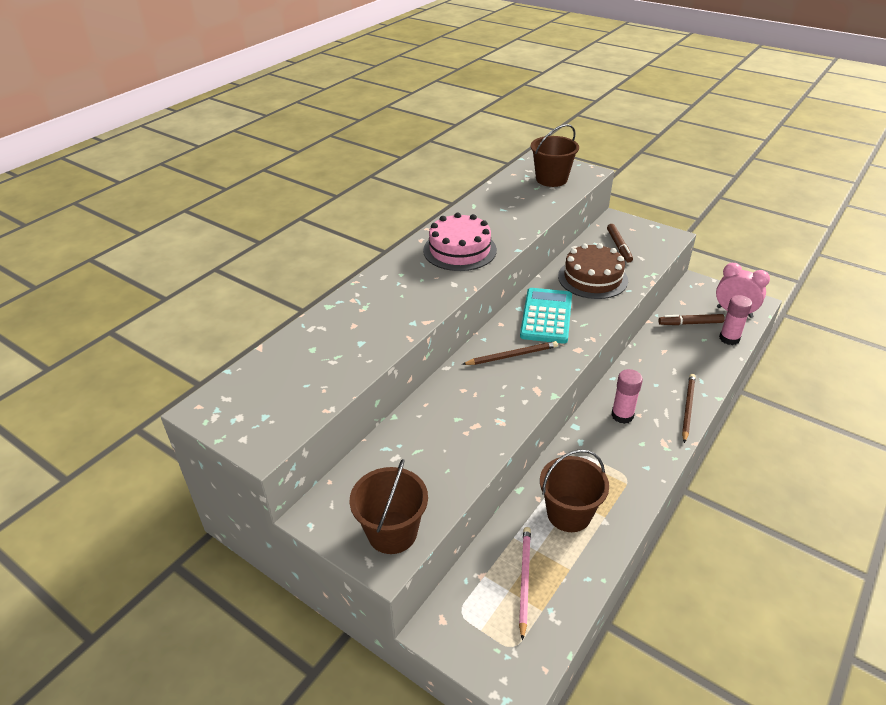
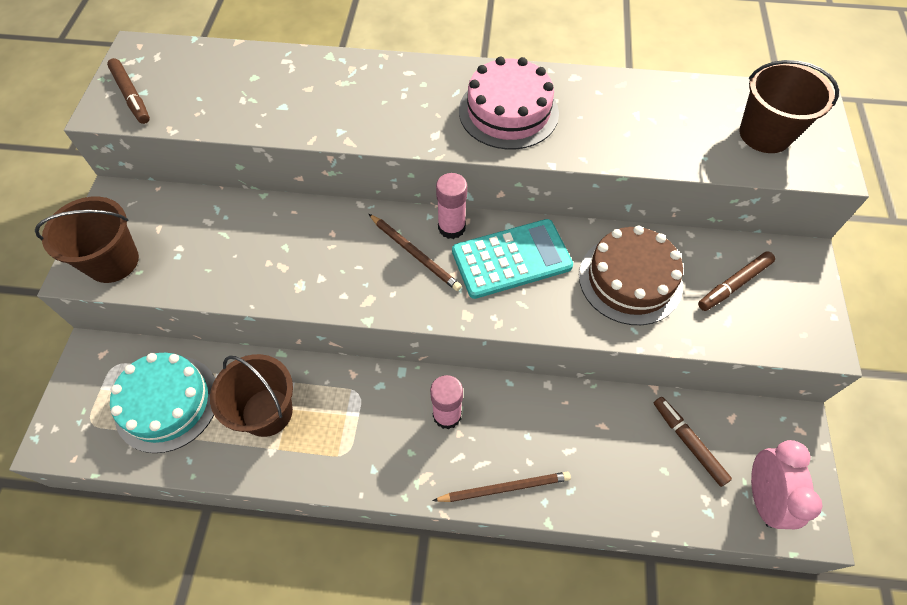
camera: 60 degrees right, 20 degrees up
(262, 424) = (131, 96): none -> brown marker
(524, 580) = (167, 403): pink pencil -> turquoise cake
(729, 338) = (690, 505): pink glue stick -> pink glue stick (451, 227)

